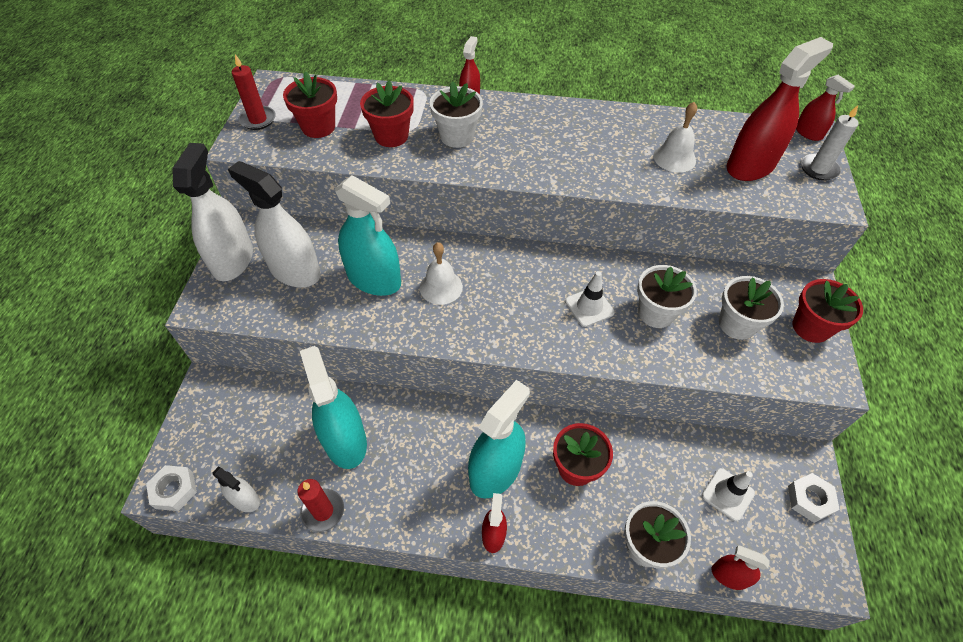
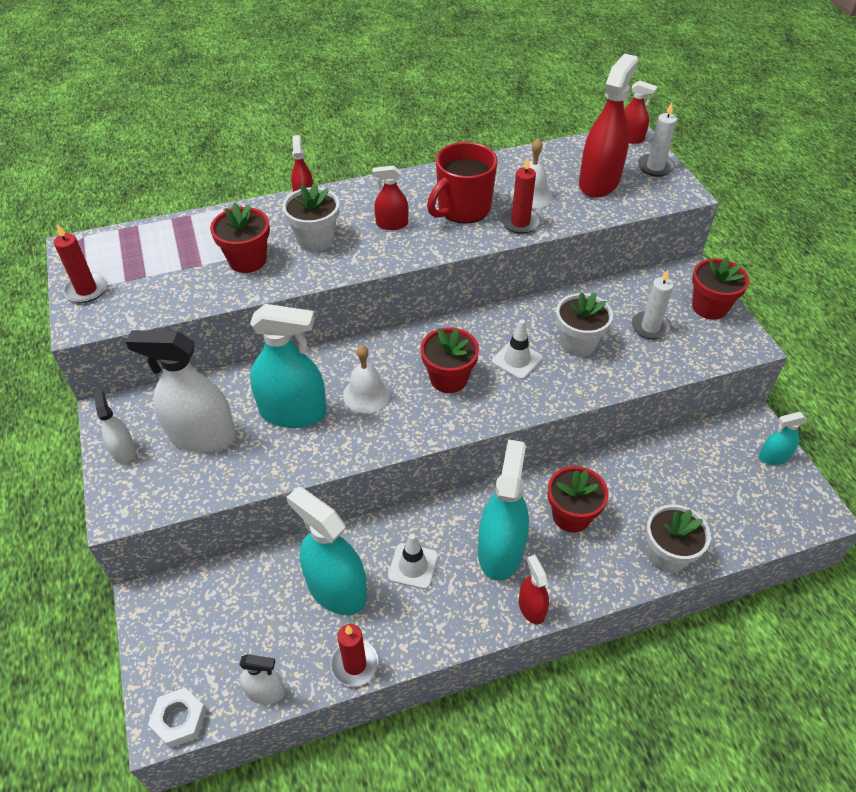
camera: 25 degrees left, 5 degrees down
(233, 260) = (123, 451): white spray bottle -> white spray bottle, size x0.51
(318, 127) = (161, 276): red flower pot -> red flower pot (448, 379)
(601, 150) = (462, 209): none -> red mug
(648, 180) = (520, 223): none -> red candle
(727, 494) = (709, 481): white traffic cone -> white traffic cone (413, 566)
(729, 576) = (745, 547): red spray bottle -> red spray bottle (392, 224)
(737, 324) = (650, 327): white flower pot -> white candle
(810, 499) = (774, 457): white nut -> turquoise spray bottle

